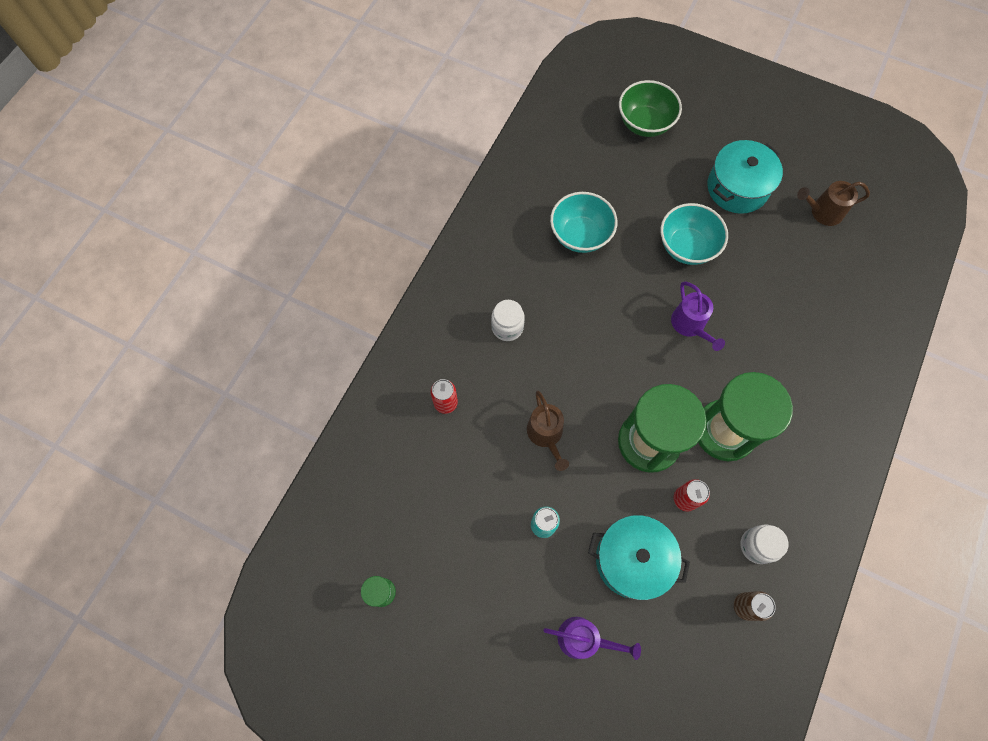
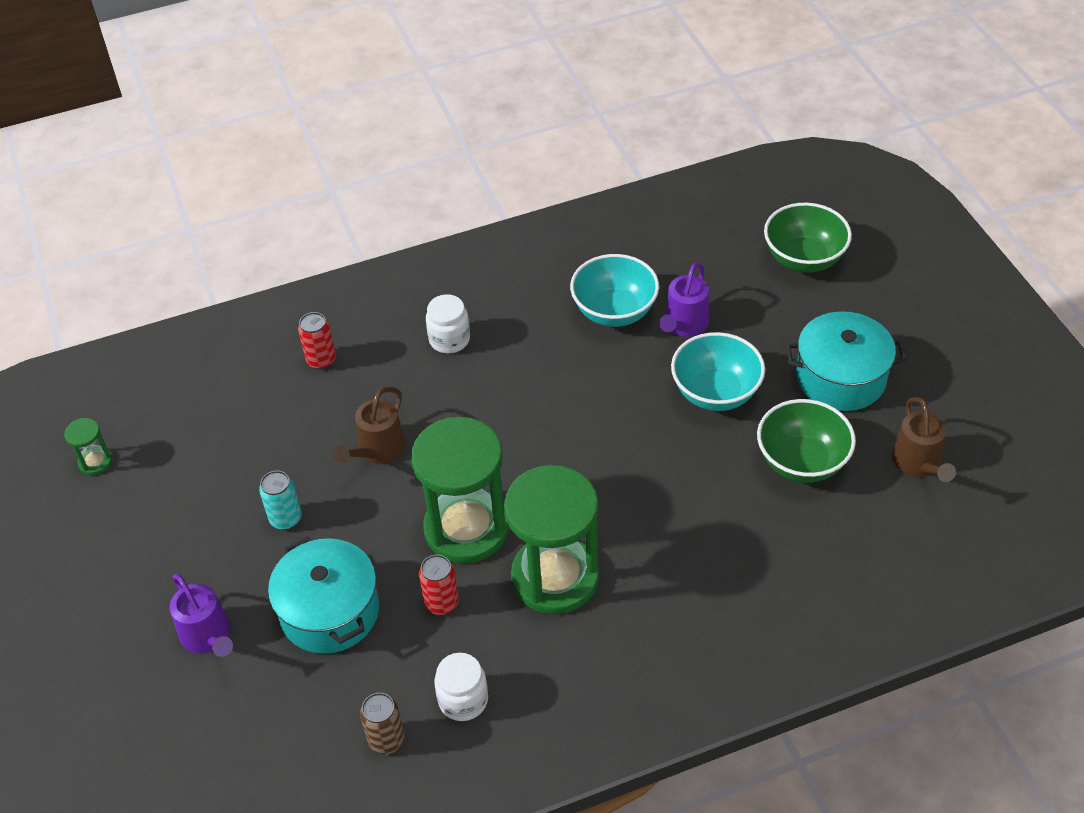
camera: 45 degrees right, 20 degrees down
(690, 325) = (633, 462): purple watering can -> purple watering can (684, 325)
(770, 256) = (801, 462): none -> green bowl
(822, 212) = (918, 464): brown watering can -> brown watering can turned 135 degrees counterclockwise

